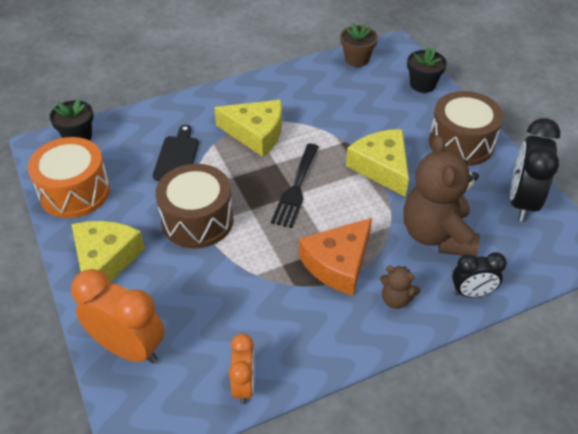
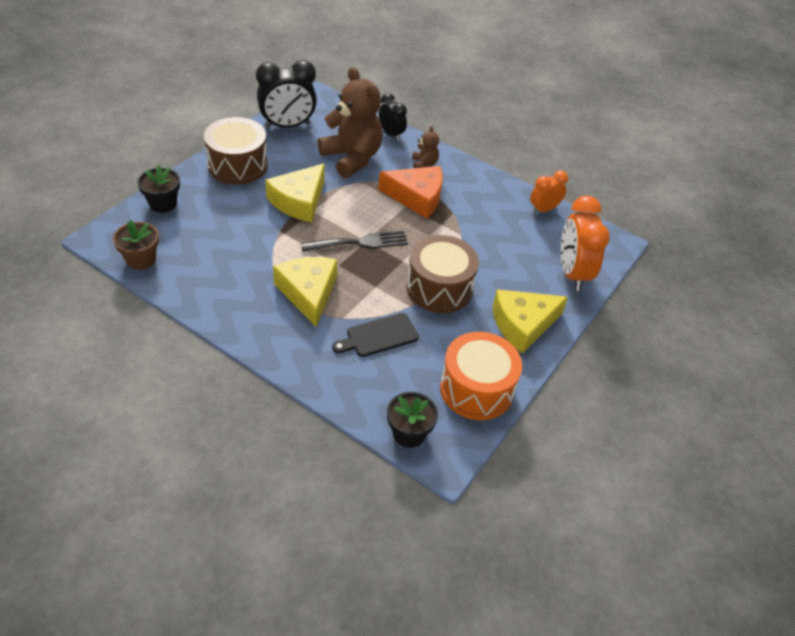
camera: 125 degrees left, 0 degrees up
(437, 235) = (352, 158): brown teddy bear -> brown teddy bear turned 90 degrees counterclockwise

